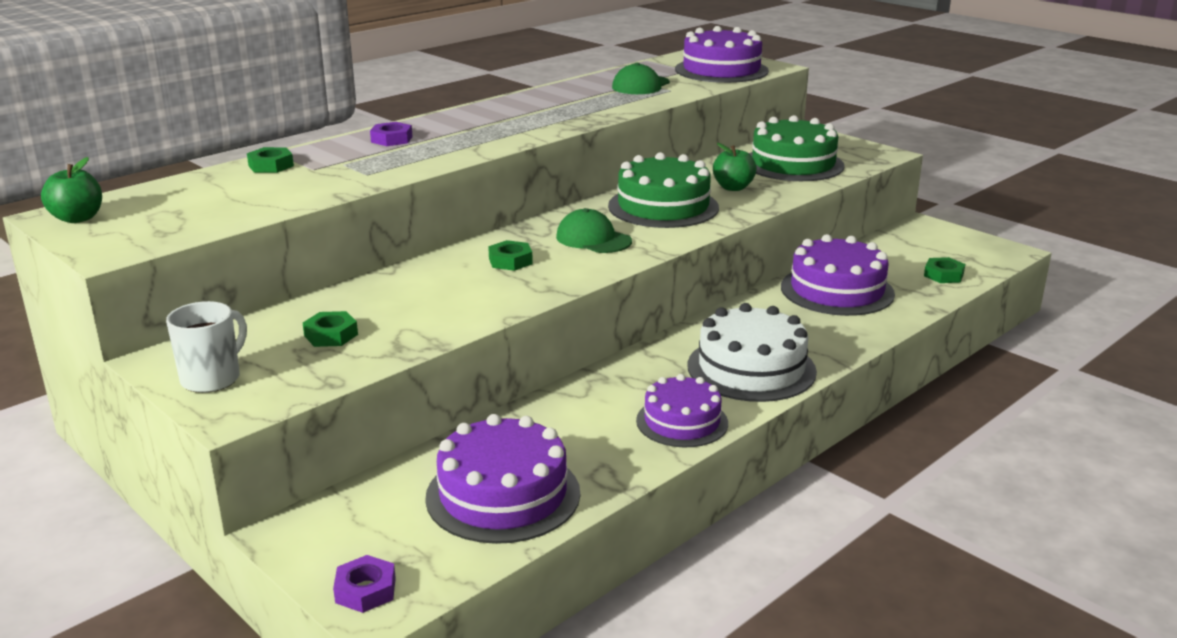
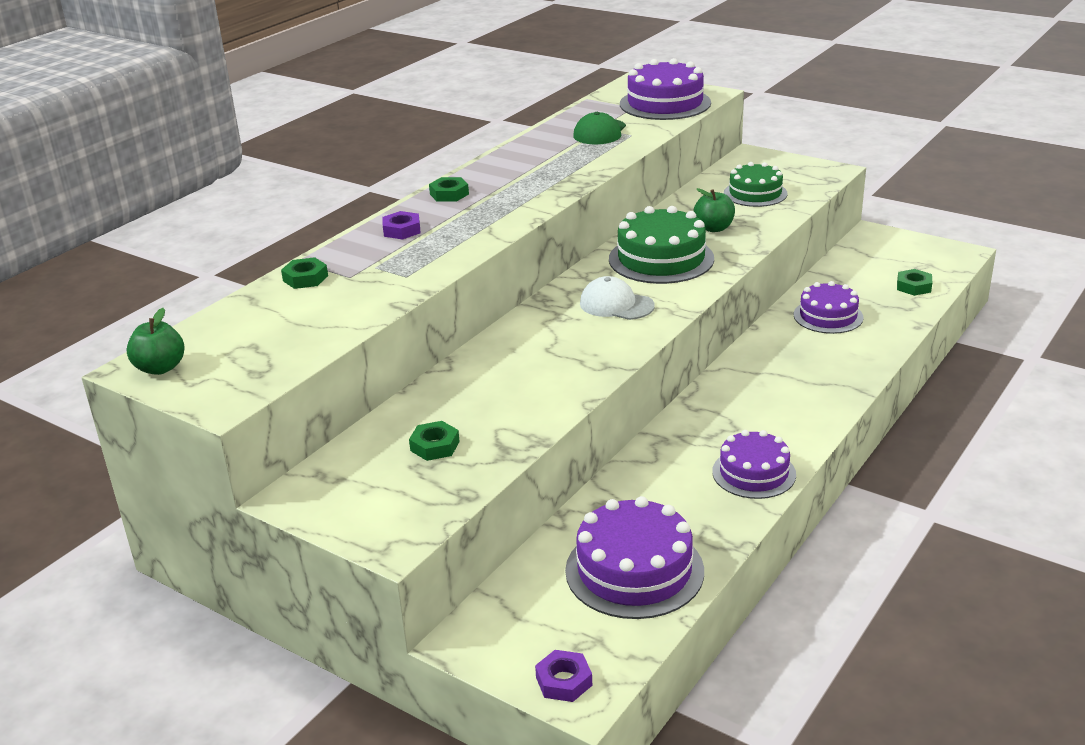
camera: 10 degrees left, 5 degrees up
(212, 378) = (354, 509): white mug -> none
(510, 261) = (553, 340): green nut -> green nut (449, 194)
(593, 239) = (616, 305): green cap -> white cap
(751, 368) = (789, 409): white cake -> none
(793, 164) = (755, 193): green cake -> green cake, size x0.66
(837, 290) = (828, 316): purple cake -> purple cake, size x0.66

